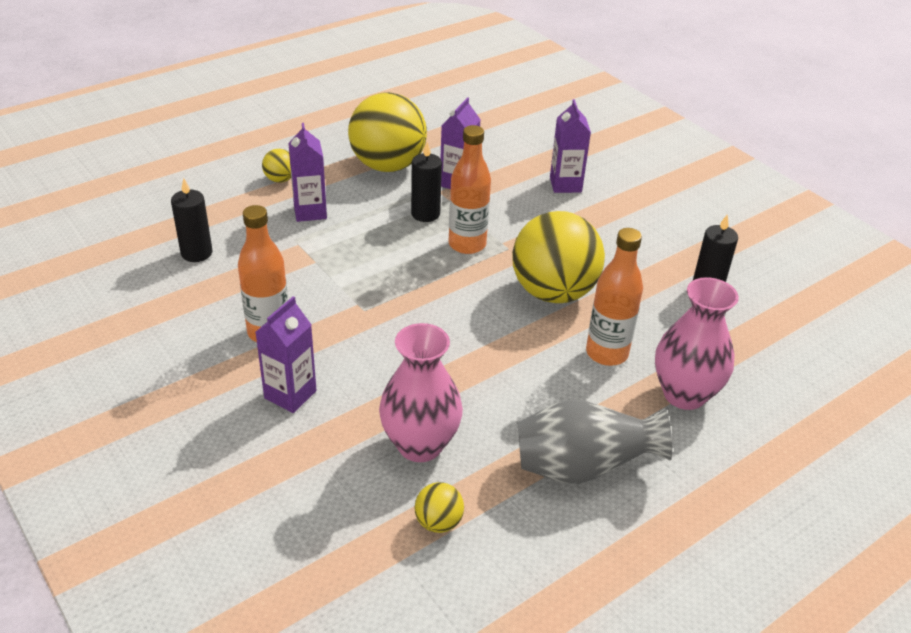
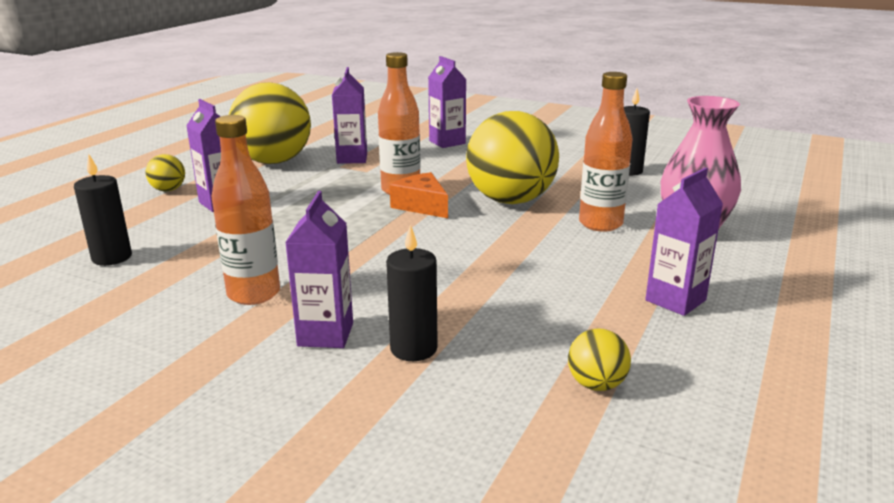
camera: 25 degrees left, 15 degrees down
(420, 445) = (508, 331): pink vase -> none
(425, 214) = (341, 181): black candle -> black candle (413, 349)
(469, 272) = (421, 206): none -> orange cheese
(581, 468) = (675, 300): grey vase -> purple carton

